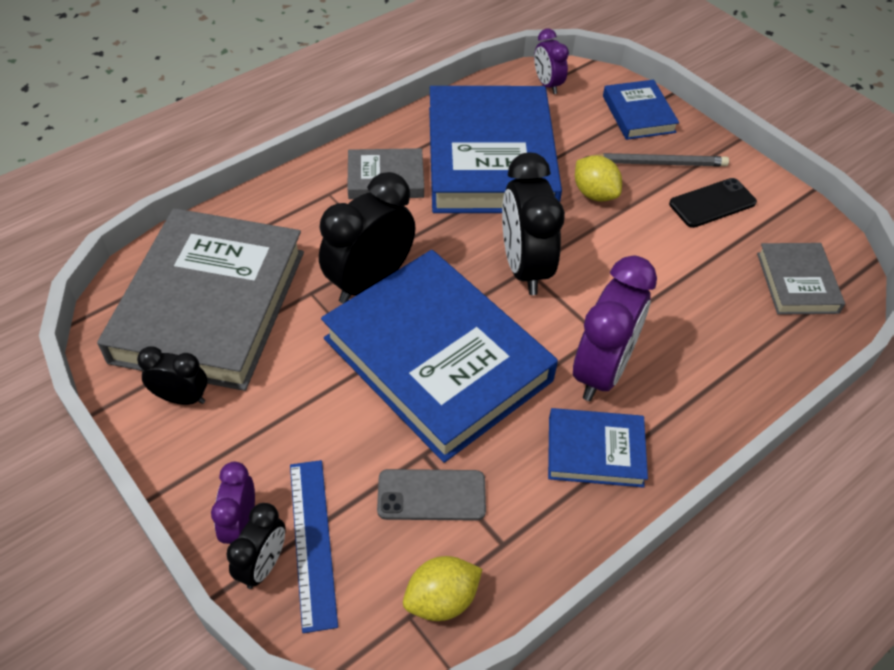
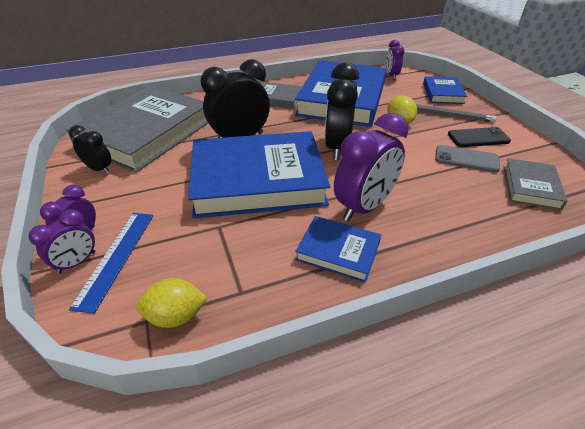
camera: 20 degrees right, 10 degrees down
(263, 565) = (77, 262): black clock -> purple clock
(431, 495) = (209, 250): grey phone -> grey phone (466, 159)
(438, 359) = (258, 180): blue book -> blue book turned 75 degrees counterclockwise

